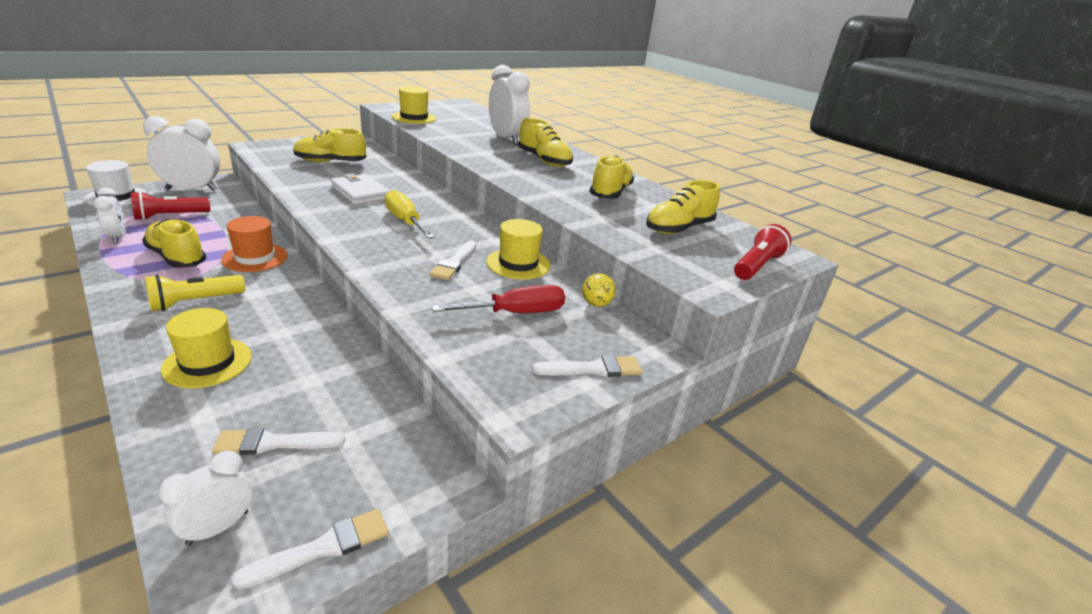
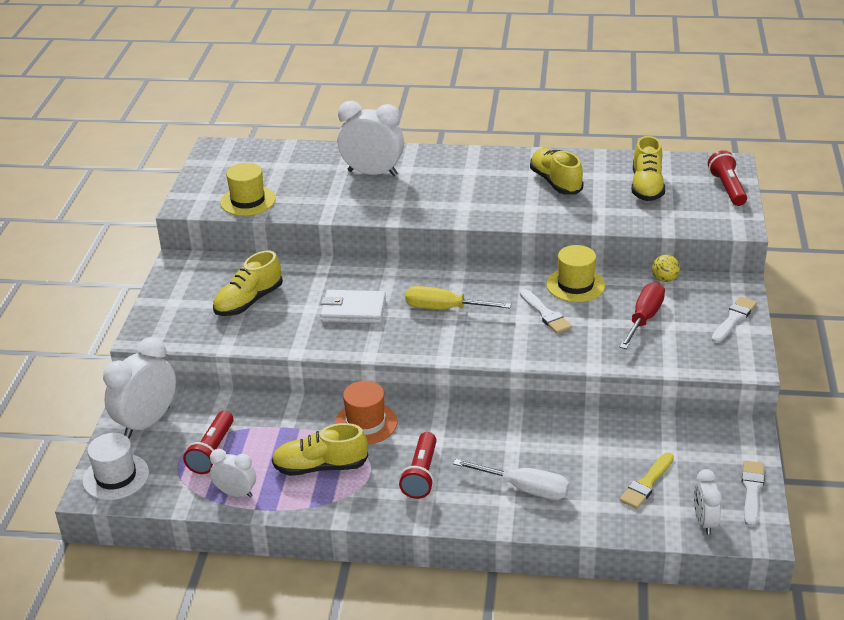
camera: 40 degrees left, 5 degrees up
(195, 302) = (421, 475): yellow flashlight -> red flashlight
(207, 362) = (524, 488): yellow hat -> white screwdriver
(273, 443) = (646, 483): white brush -> yellow brush
(544, 161) = (452, 179): yellow shoe -> none

